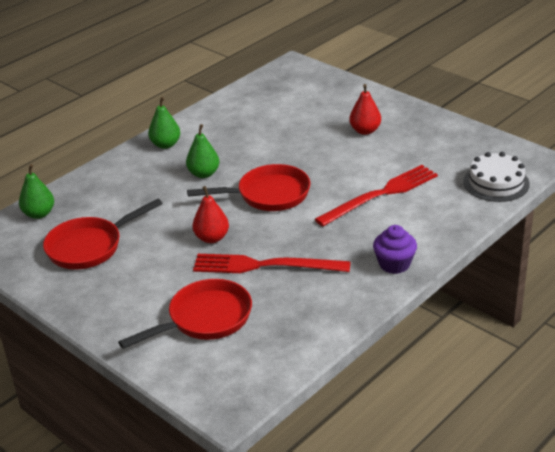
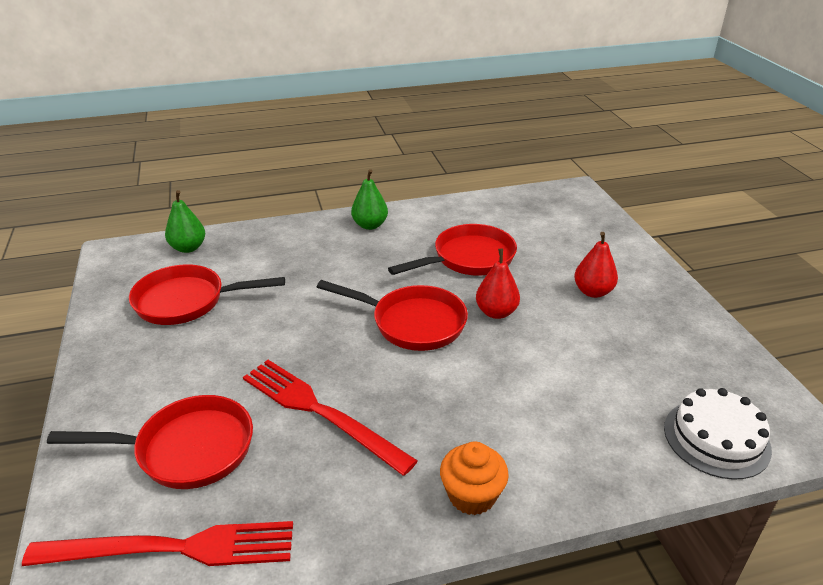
camera: 30 degrees right, 0 degrees up
(204, 174) = (372, 270): green pear -> none
(212, 238) = (303, 347): red pear -> red pear (496, 312)
(263, 141) = (468, 259): none -> red pan
(381, 194) = (541, 382): red fork -> red fork (173, 548)
(394, 264) = (472, 495): purple cupcake -> orange cupcake

